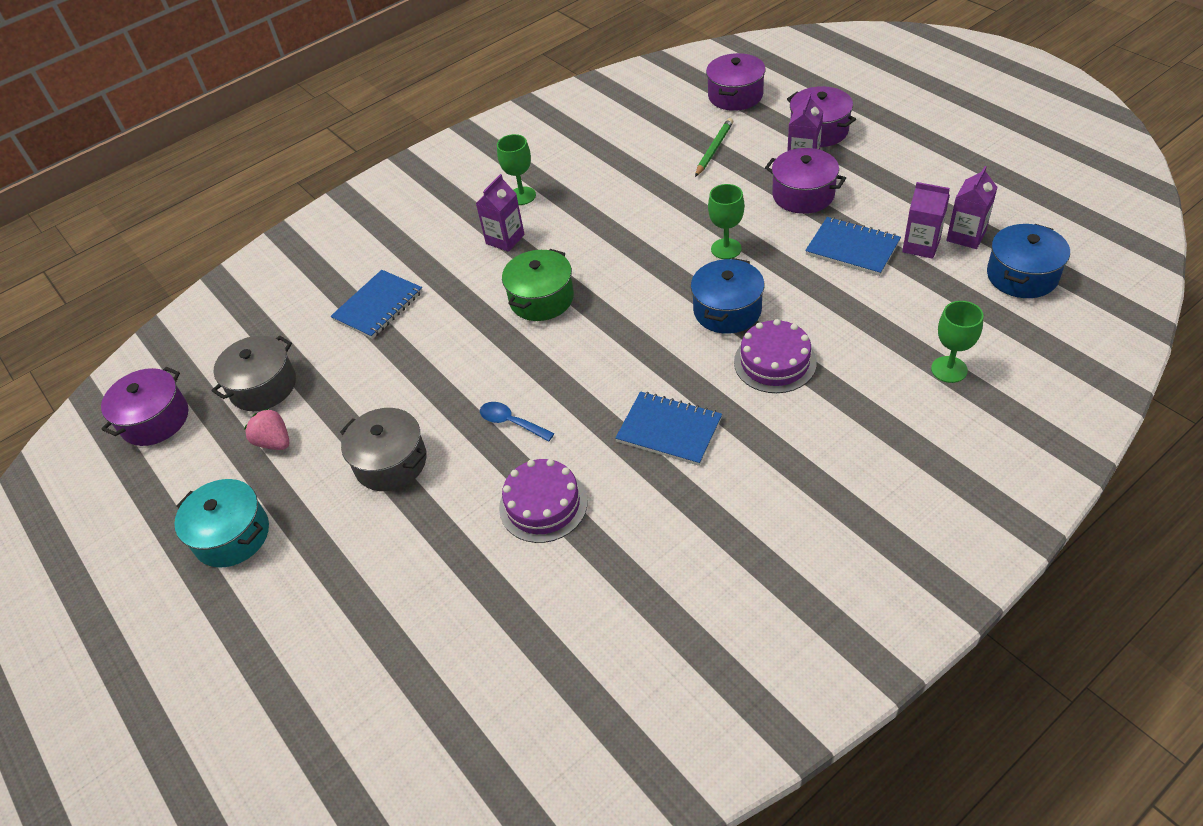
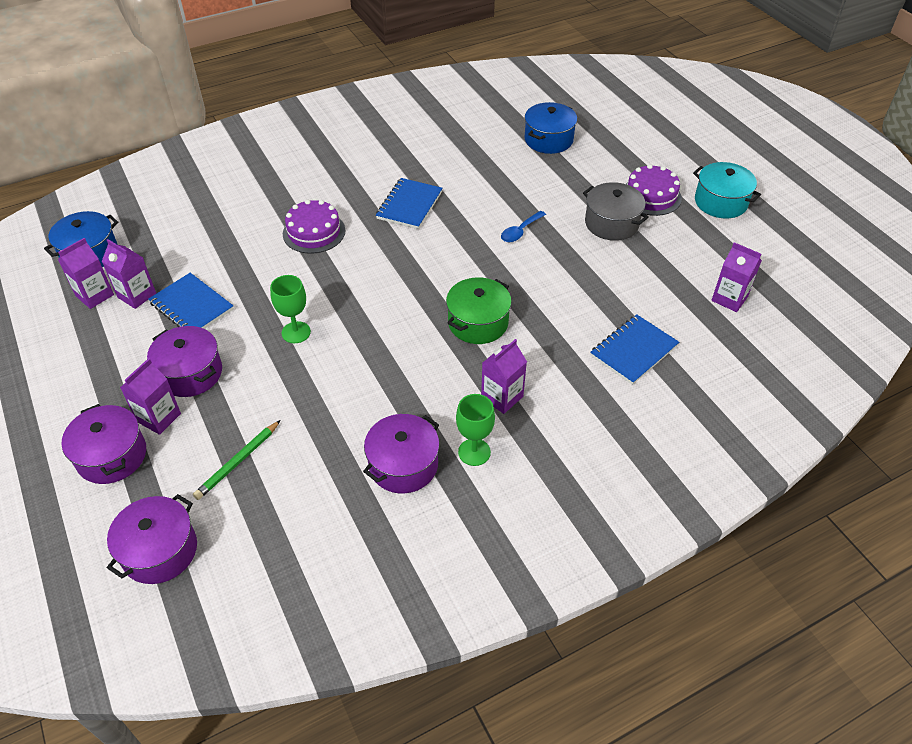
camera: 175 degrees left, 0 degrees up
(155, 420) = (819, 290): purple pot -> purple pot (403, 465)
(263, 386) = (729, 298): grey pot -> purple carton
(274, 442) = (706, 253): pink strawberry -> none
(511, 422) = (520, 231): blue spoon -> blue spoon turned 90 degrees clockwise
(543, 505) = (506, 181): purple cake -> purple cake (651, 196)
(669, 430) = (409, 205): blue notebook -> blue notebook turned 75 degrees clockwise
(727, 310) = (326, 277): blue pot -> blue pot (548, 140)
(949, 369) = (202, 204): green goblet -> none

